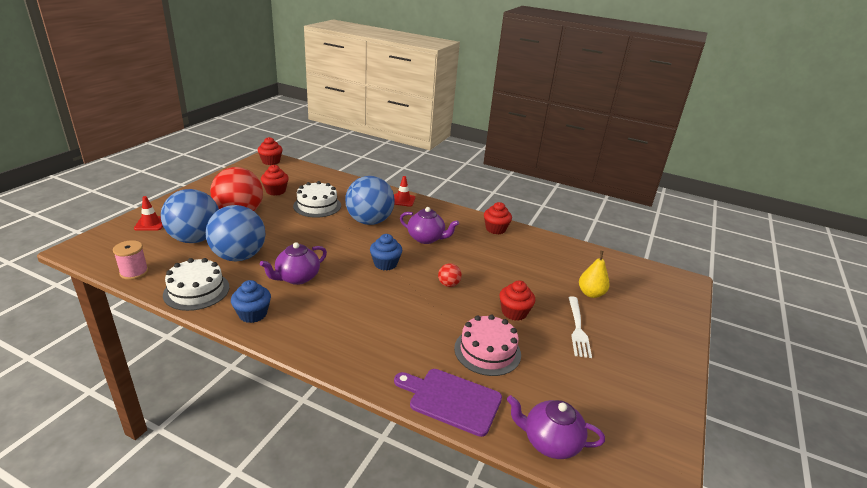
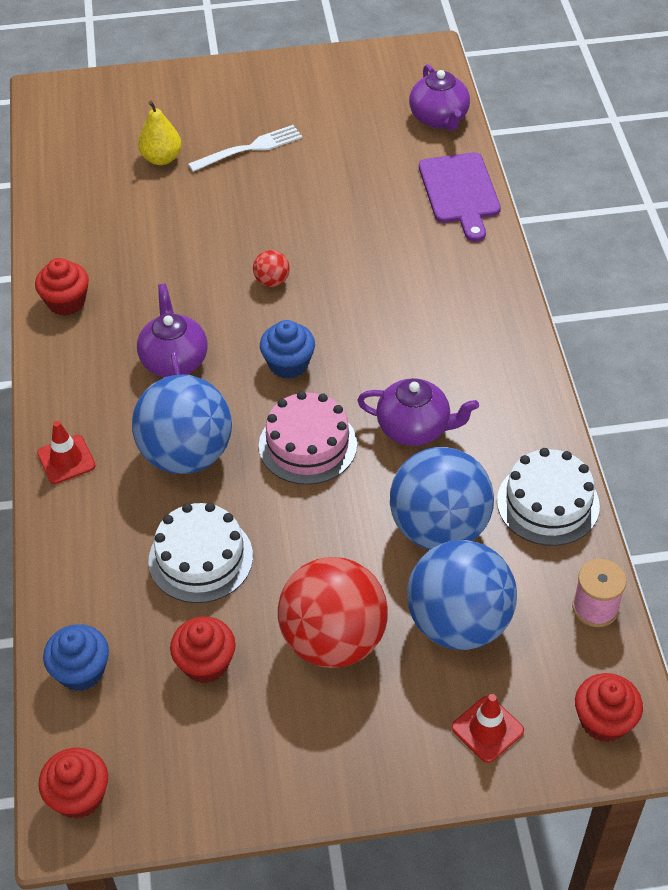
camera: 120 degrees left, 20 degrees up
(253, 314) = (521, 413): blue cupcake -> blue cupcake (81, 671)
(487, 351) = (364, 197): pink cake -> pink cake (308, 445)
(514, 312) = (271, 204): red cupcake -> red cupcake (604, 721)

